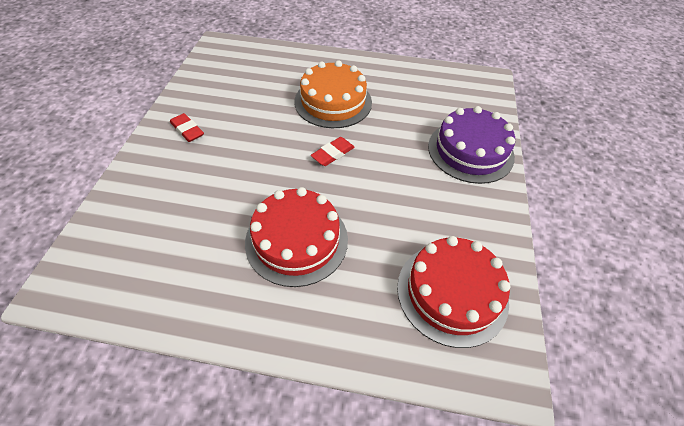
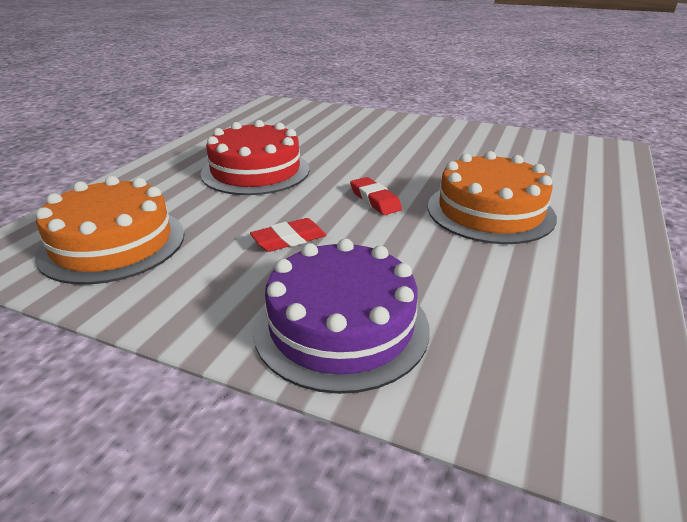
camera: 105 degrees right, 20 degrees down
(187, 130) = (433, 133): red eraser -> red eraser (289, 239)
(452, 293) = (112, 243): red cake -> orange cake

